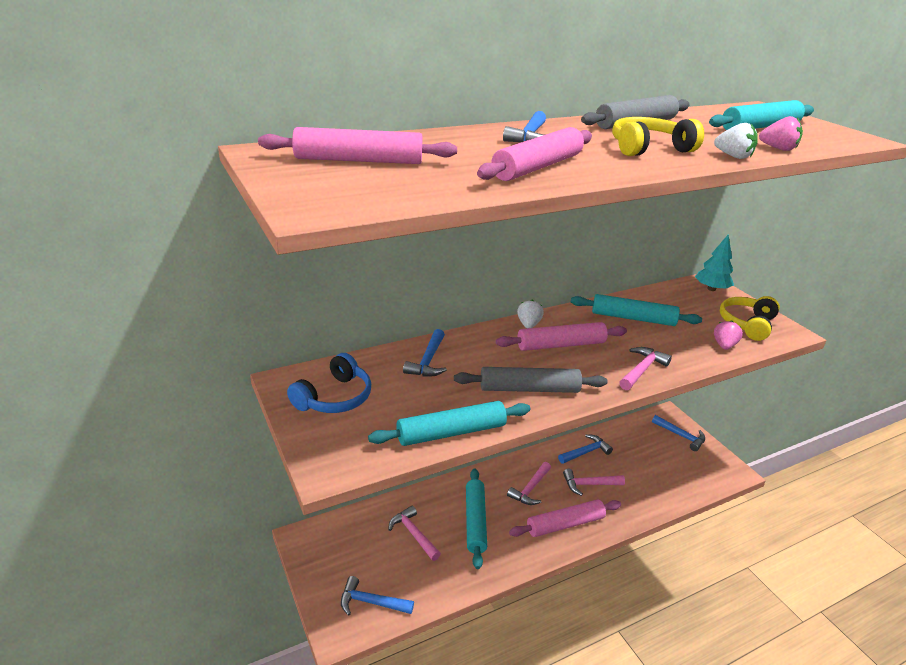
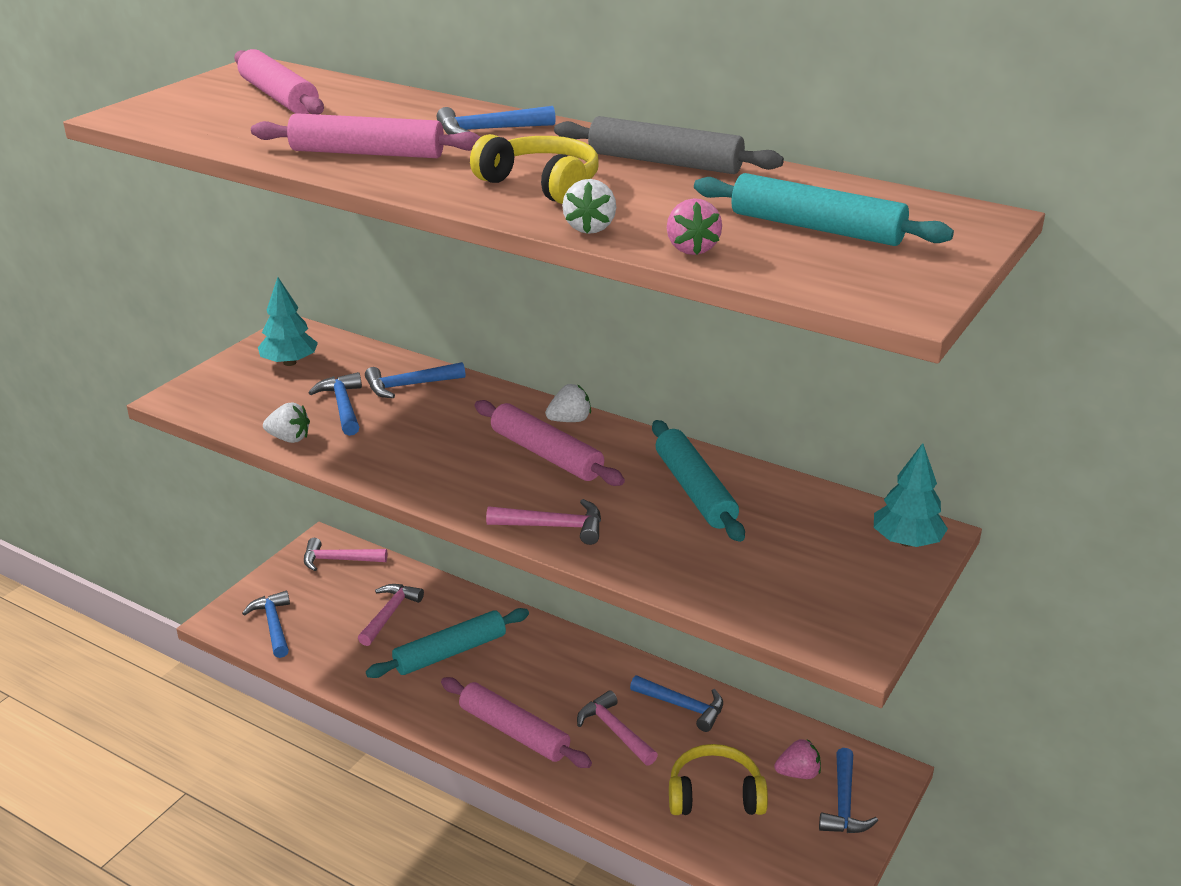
camera: 60 degrees right, 0 degrees up
(334, 397) = (290, 362): blue headphones -> turquoise tree
(428, 395) = (343, 406): none -> blue hammer
(451, 432) = (289, 438): turquoise rolling pin -> white strawberry
(529, 389) = (418, 459): grey rolling pin -> none
(530, 489) = (551, 678): pink hammer -> pink hammer (339, 560)
(724, 345) = (713, 584): pink strawberry -> pink strawberry (798, 773)
(747, 324) = (821, 596): yellow headphones -> yellow headphones (715, 794)

